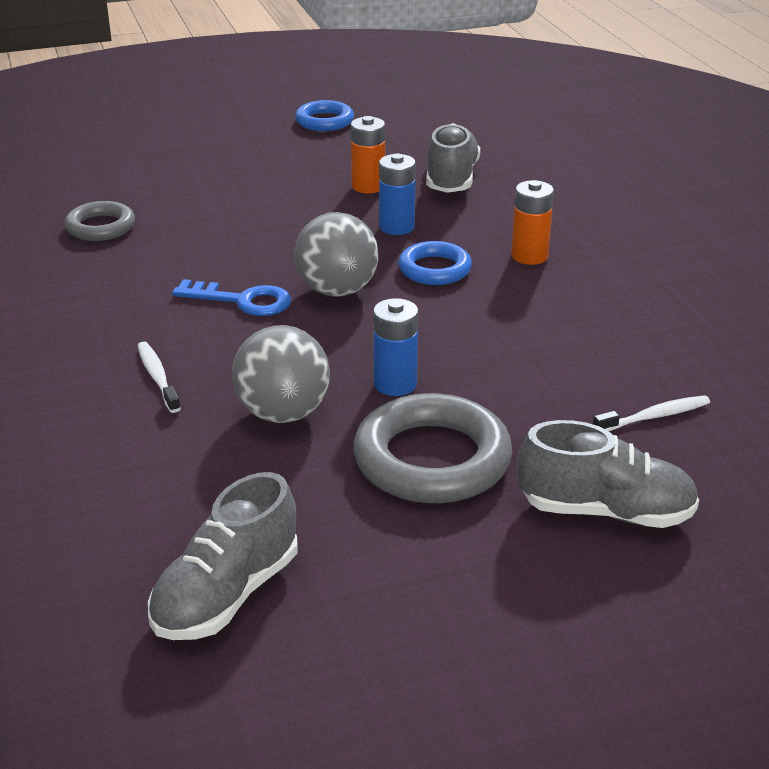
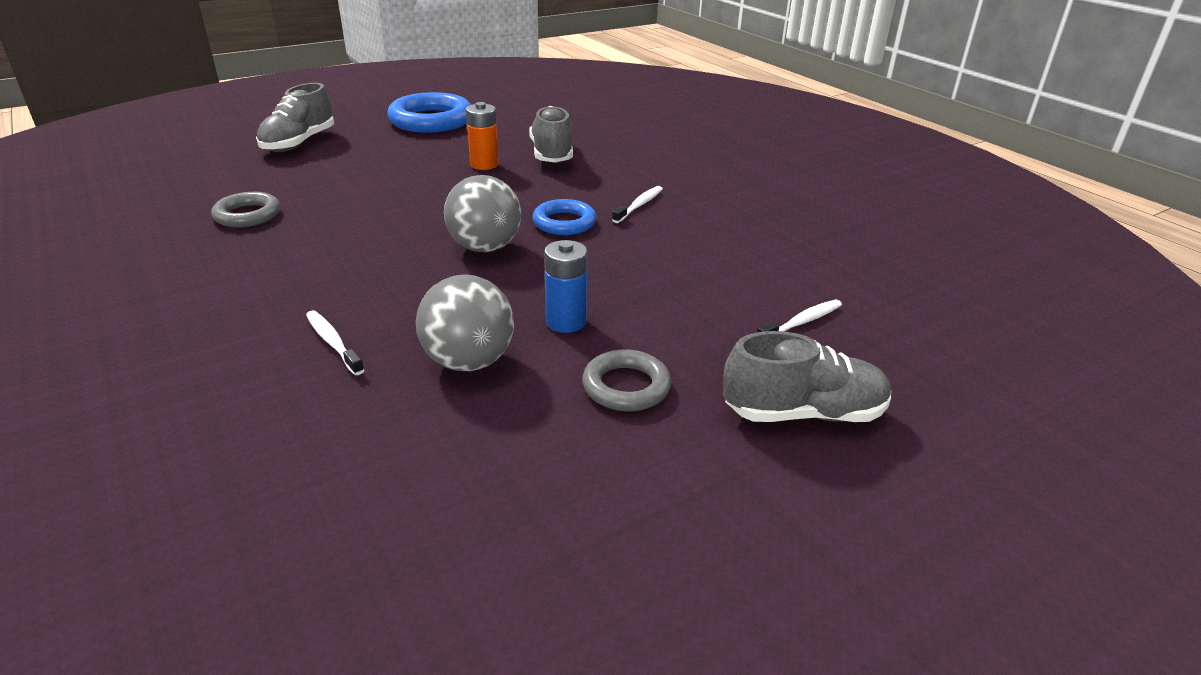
camera: 15 degrees left, 0 degrees up
(227, 595) = (465, 565): grey shoe -> grey shoe (299, 143)
(242, 301) = (399, 265): blue key -> none
(324, 121) = (431, 120): blue ring -> blue ring, size x1.72
(396, 227) = (519, 193): blue battery -> none
(432, 459) = (626, 386): grey ring -> grey ring, size x0.58
(529, 256) = (639, 205): orange battery -> white toothbrush

